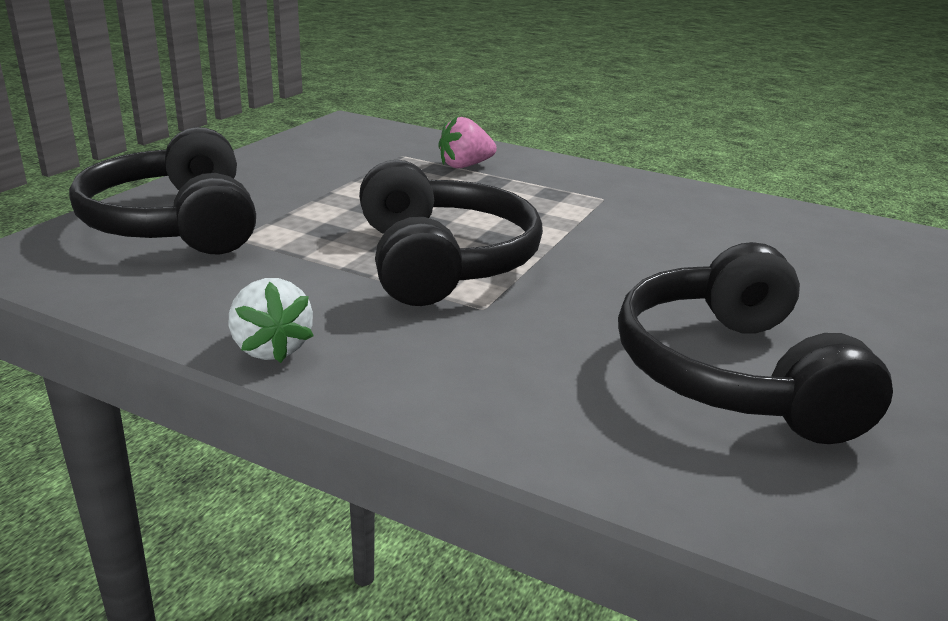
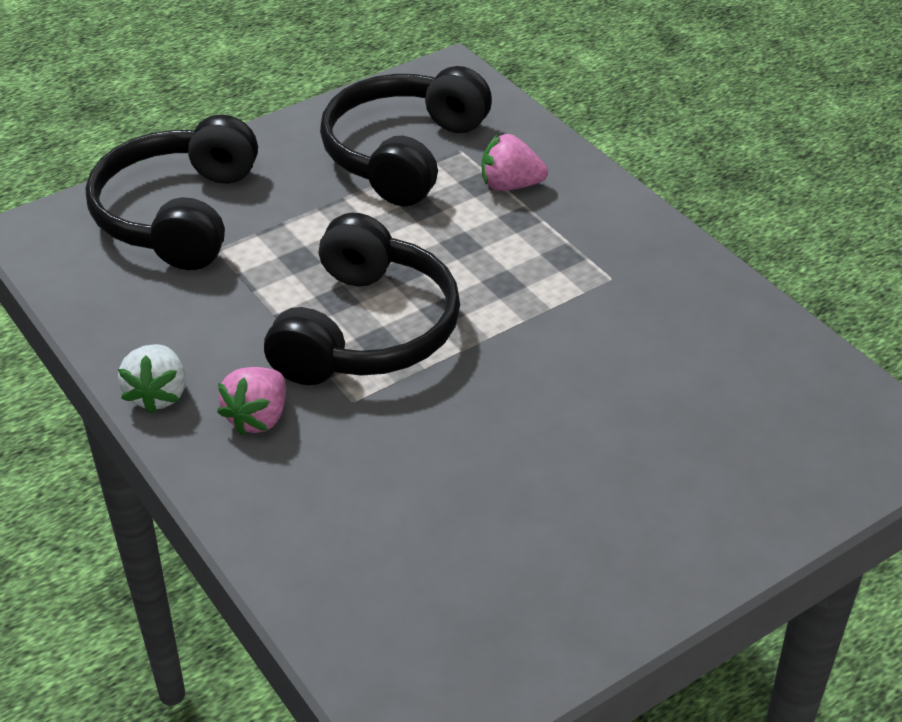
camera: 30 degrees right, 15 degrees up
(402, 340) = (258, 418): none -> pink strawberry
(732, 374) = (488, 542): black headphones -> black headphones (403, 154)

